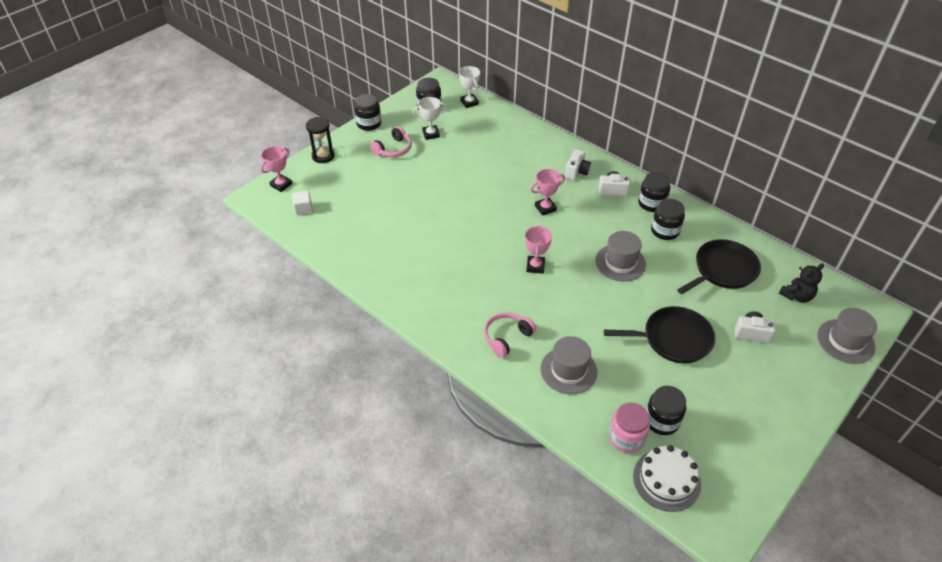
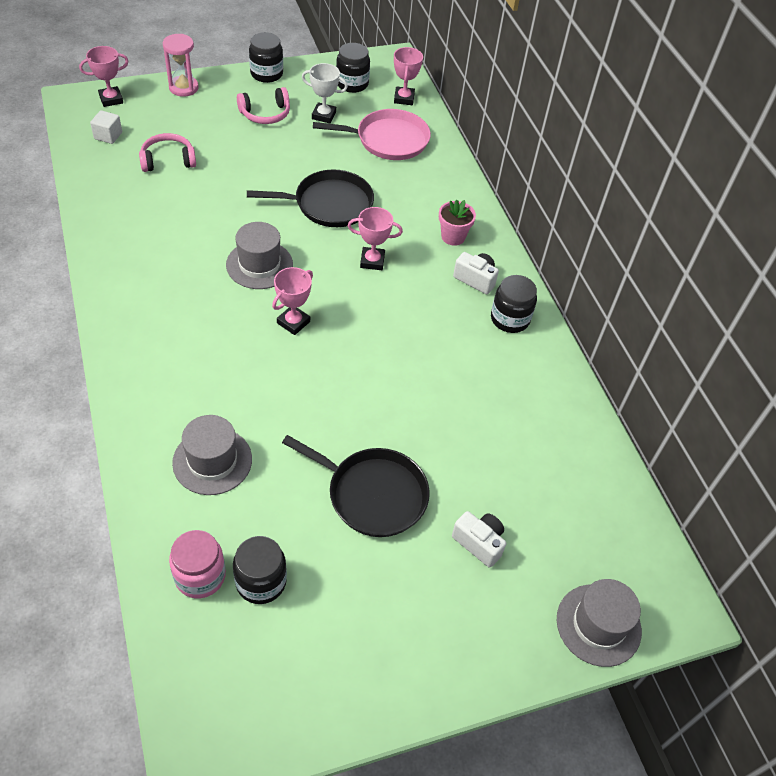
camera: 25 degrees right, 5 degrees up
(323, 156) = (183, 88): black hourglass -> pink hourglass
(469, 102) = (404, 98): white trophy -> pink trophy
(484, 132) = (388, 140): none -> pink pan
(507, 337) = (181, 385): pink headphones -> pink headphones (168, 160)
(576, 172) = (453, 237): white camera -> pink flower pot
(620, 262) = (399, 369): grey hat -> grey hat (259, 265)
(665, 231) = (493, 360): black jar -> none
(666, 480) = (197, 653): white cake -> none
(722, 270) = (521, 446): black pan -> black pan (329, 204)
(796, 296) = (588, 530): black teddy bear -> none

